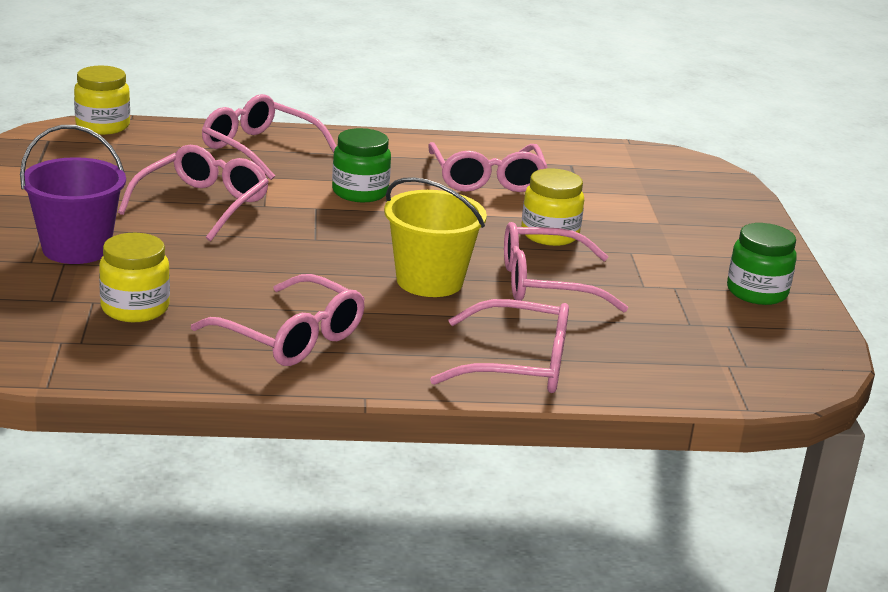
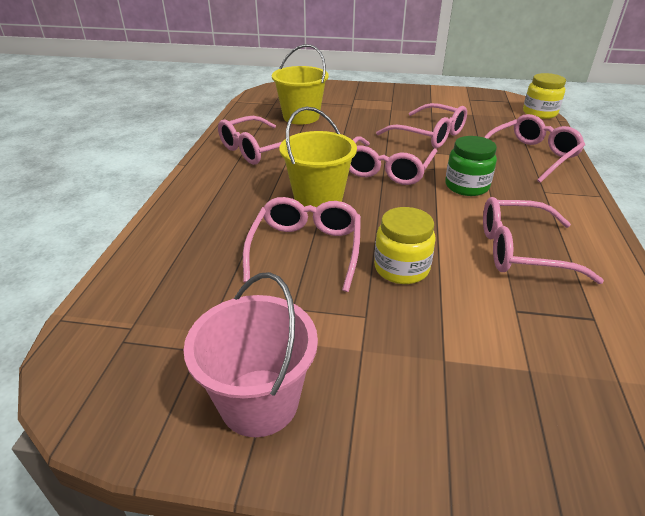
camera: 105 degrees right, 10 degrees up
(76, 248) = (368, 106): purple bucket -> none
(135, 308) = (301, 117): yellow jar -> yellow bucket
(518, 365) = (191, 217): pink glasses -> pink glasses (387, 170)
(756, 292) = (259, 402): green jar -> pink bucket

